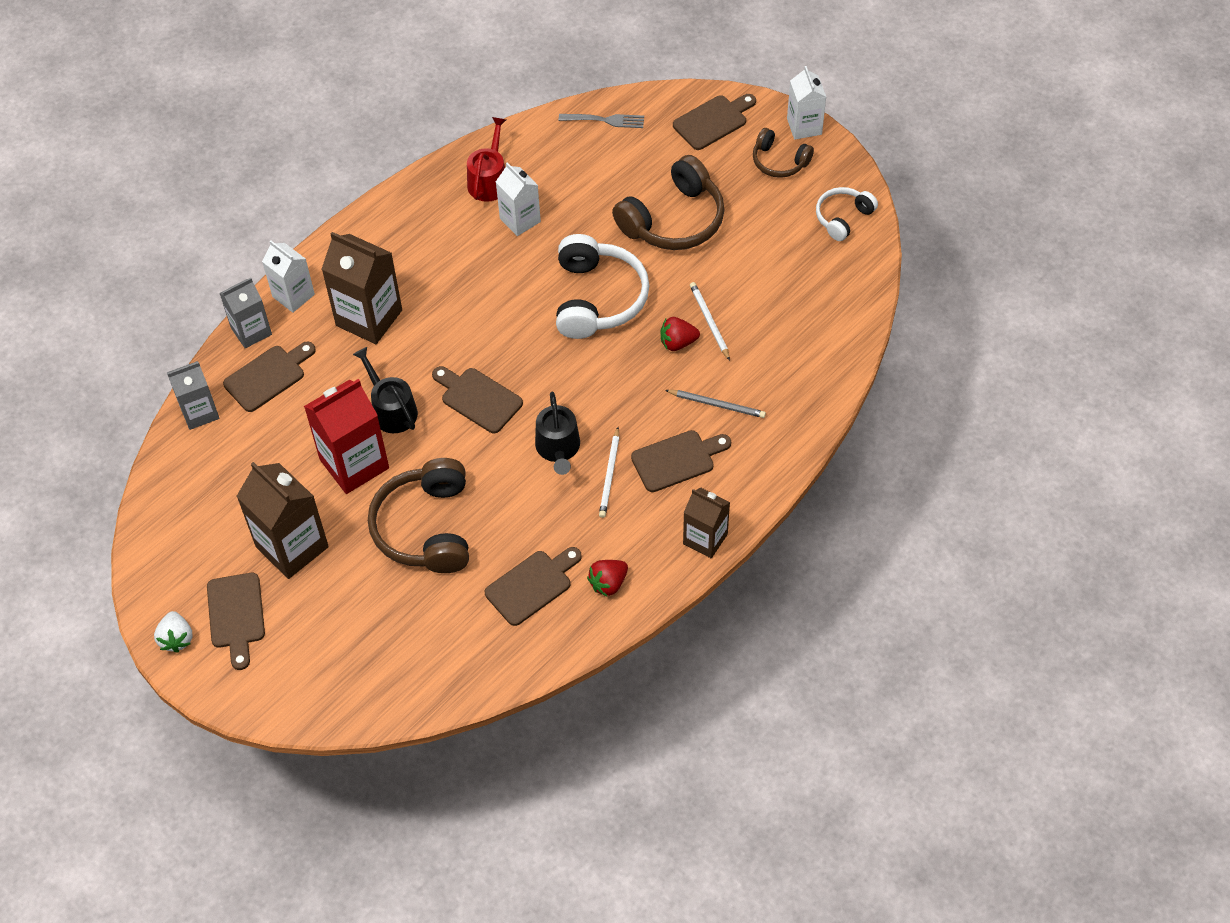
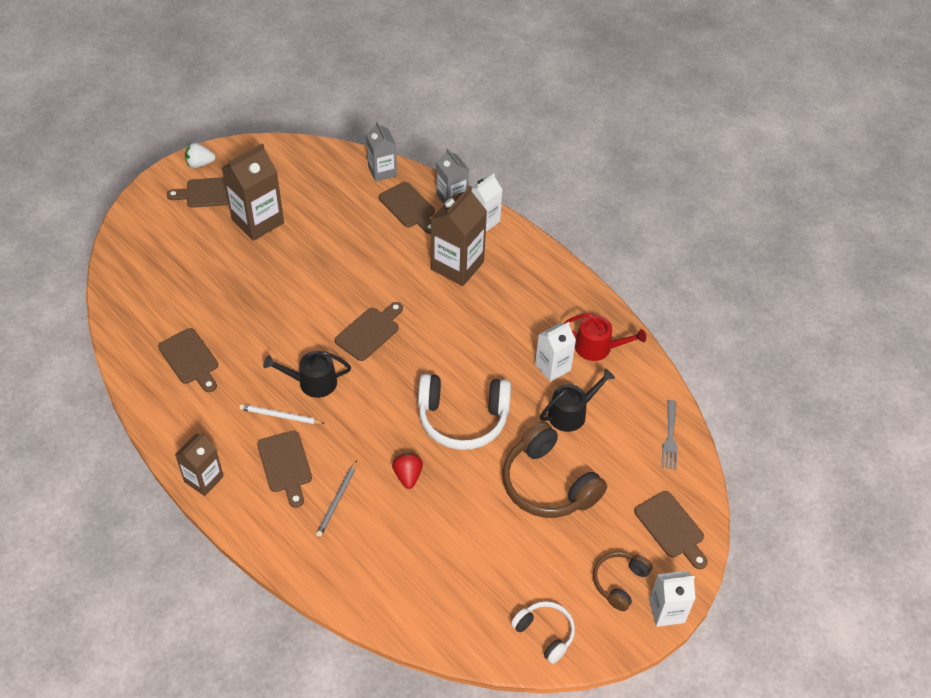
camera: 90 degrees right, 5 degrees down
(354, 464) = (322, 255): red carton -> none
(391, 410) = (367, 278): black watering can -> black watering can (571, 413)
(426, 527) = (256, 296): brown headphones -> none
(608, 583) = (179, 408): red strawberry -> none
(709, 322) = (428, 502): white pencil -> none

